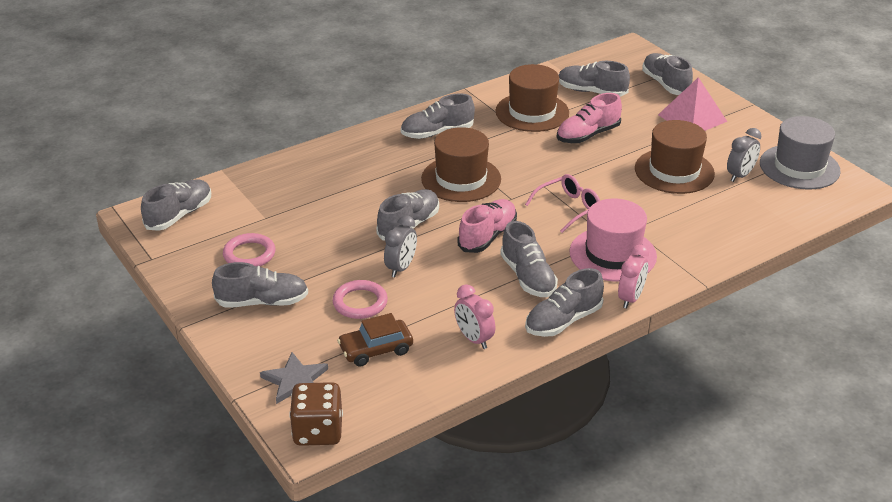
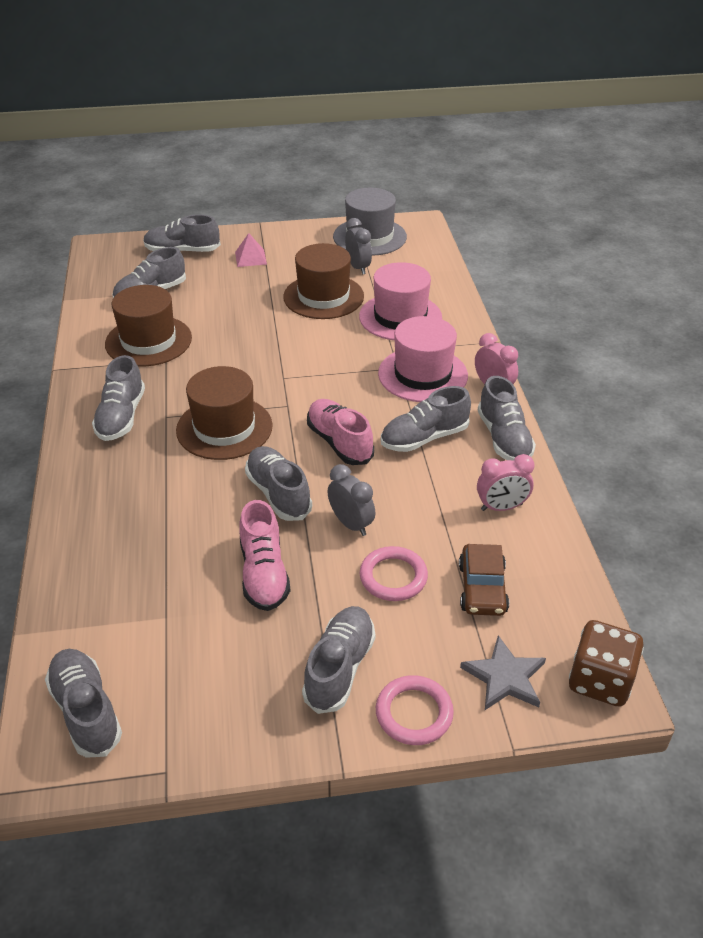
camera: 65 degrees left, 5 degrees up
(249, 254) = (233, 655): pink ring -> pink ring (414, 713)
(528, 277) = (424, 438): grey shoe -> grey shoe turned 150 degrees clockwise
(568, 208) = (332, 375): pink glasses -> none
(588, 135) = (222, 322): pink shoe -> pink shoe (264, 573)
(686, 220) = (400, 317): none -> pink hat
(692, 118) = (250, 258): pink pyramid -> pink pyramid, size x0.59

